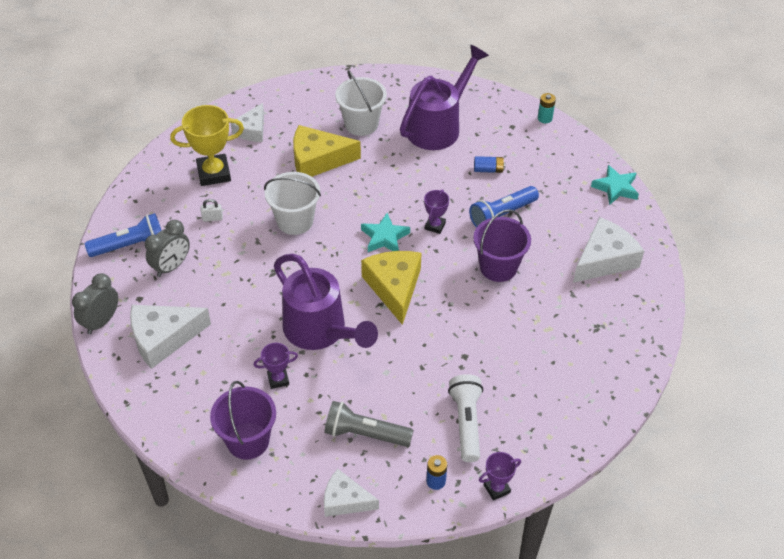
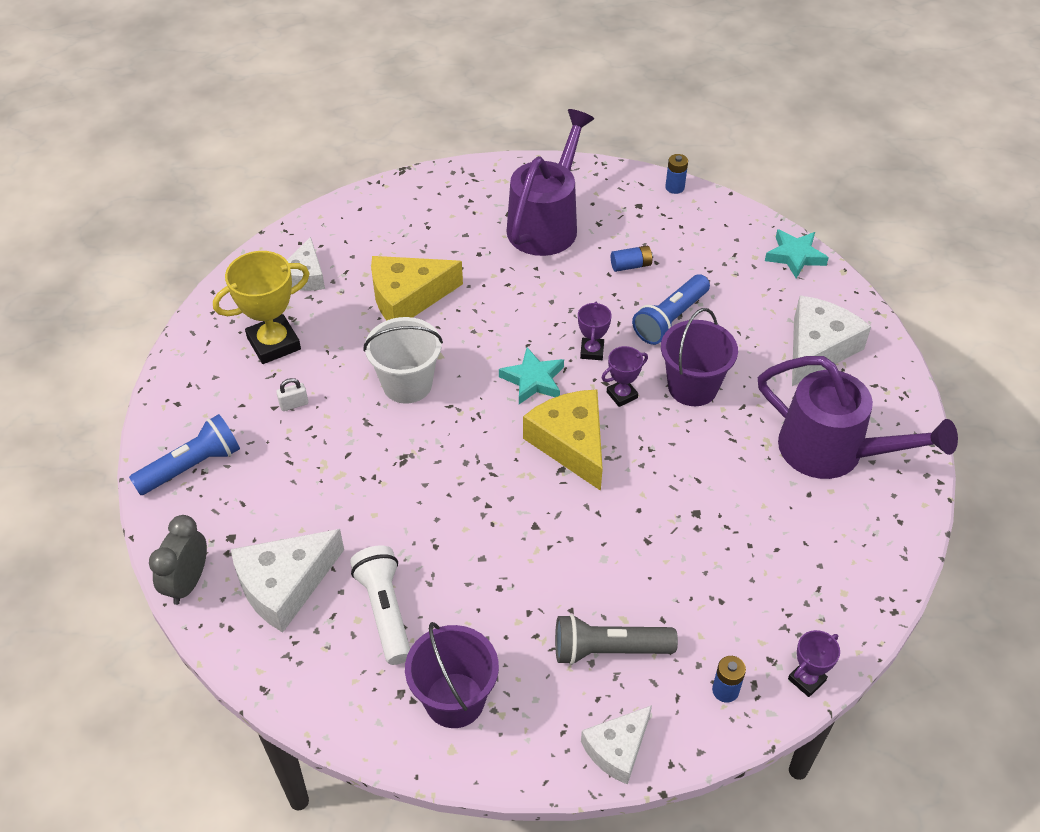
camera: 15 degrees left, 0 degrees up
(171, 267) = (261, 483): grey clock -> none
(278, 379) = (464, 604): purple trophy -> purple trophy (622, 395)
(320, 331) = (496, 524): purple watering can -> purple watering can (833, 452)
(345, 500) = (617, 749): white cheese -> white cheese turned 45 degrees counterclockwise
(361, 124) = (447, 240): white bucket -> none
(466, 423) = (733, 601): white flashlight -> white flashlight (385, 611)
(544, 118) = (674, 187): turquoise battery -> blue battery

